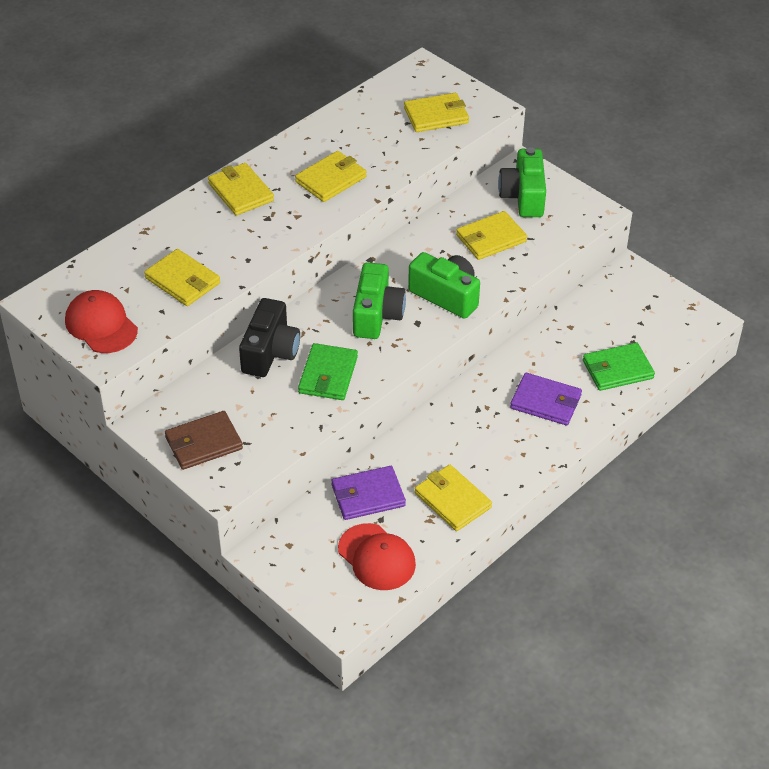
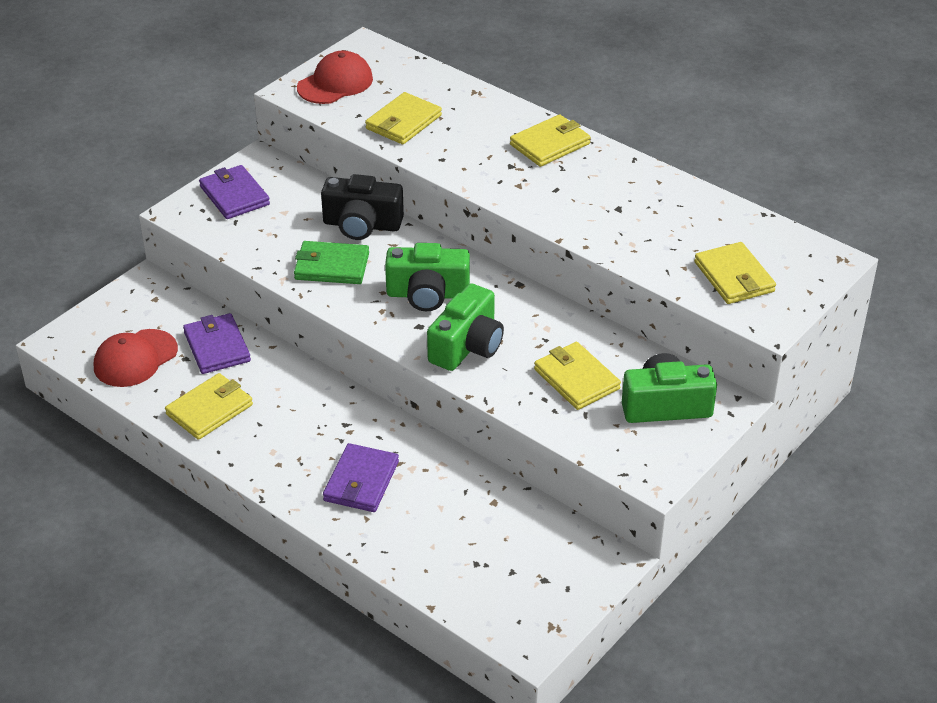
camera: 85 degrees right, 5 degrees down
(203, 443) = (234, 195): brown wallet -> purple wallet
(331, 179) = (587, 204): yellow wallet -> none
(617, 369) = (422, 547): green wallet -> none

